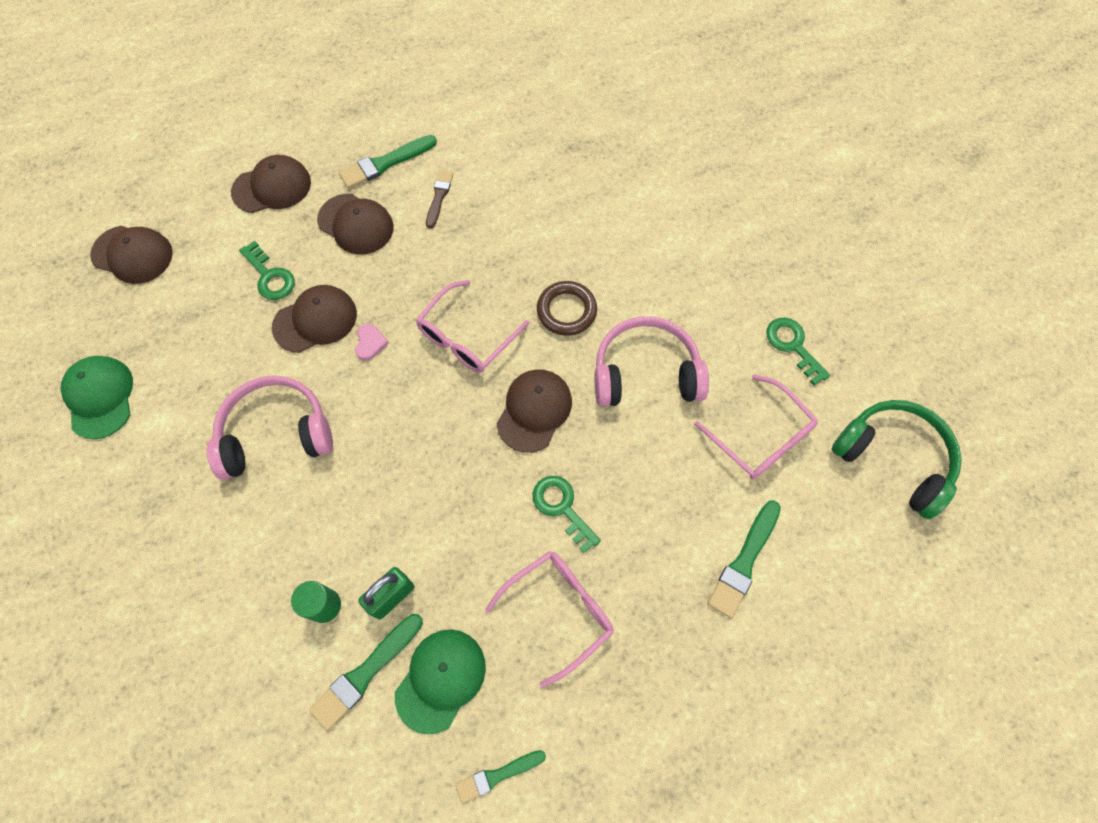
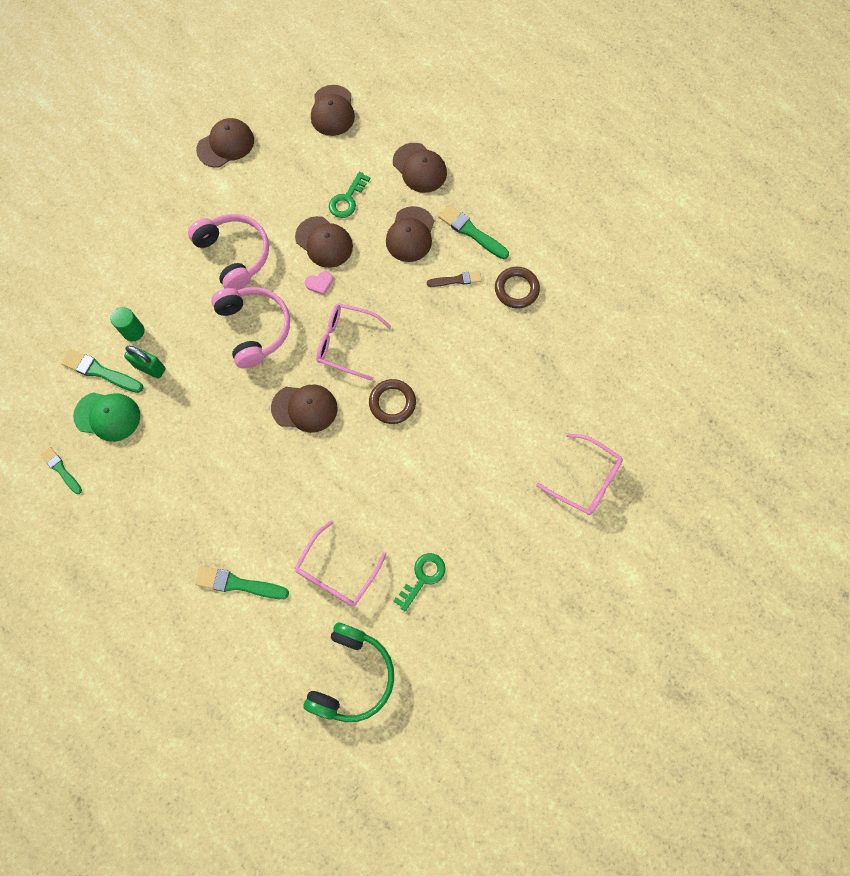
camera: 70 degrees right, 5 degrees up
(100, 397) = (226, 145): green cap -> brown cap
(479, 144) = (516, 289): none -> brown ring
(559, 611) = (169, 472): pink glasses -> pink glasses (586, 480)
(562, 508) = (239, 450): green key -> none
(645, 373) = (361, 475): pink headphones -> pink headphones (254, 329)

